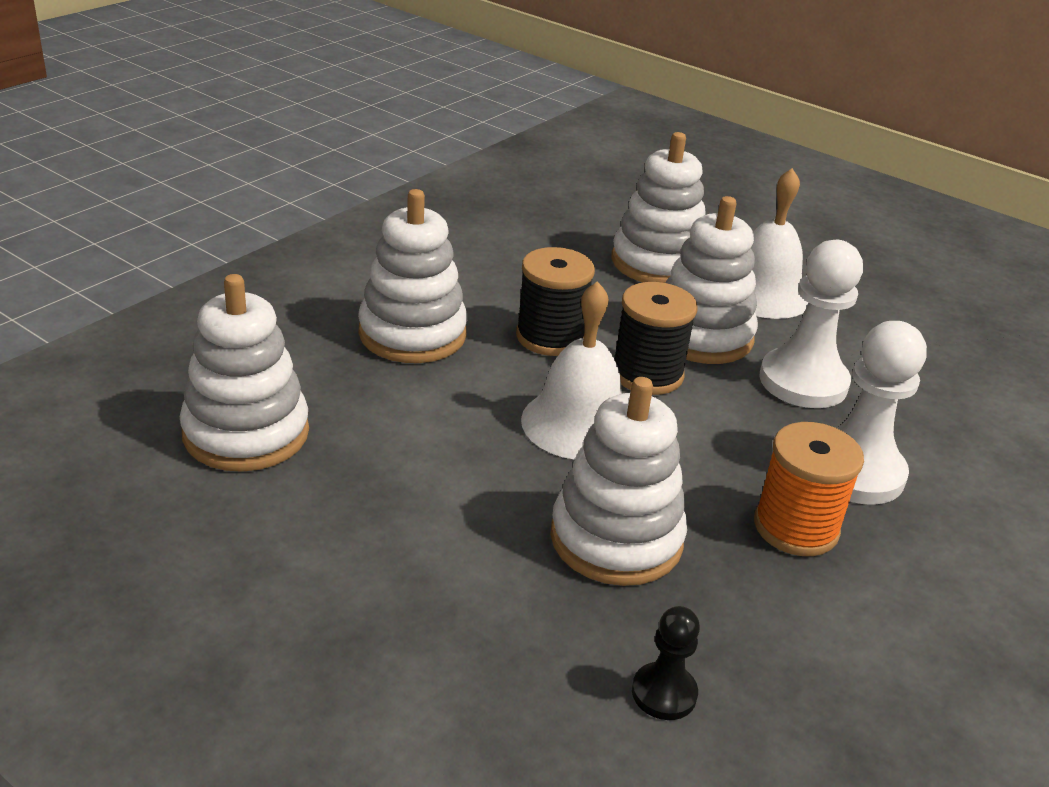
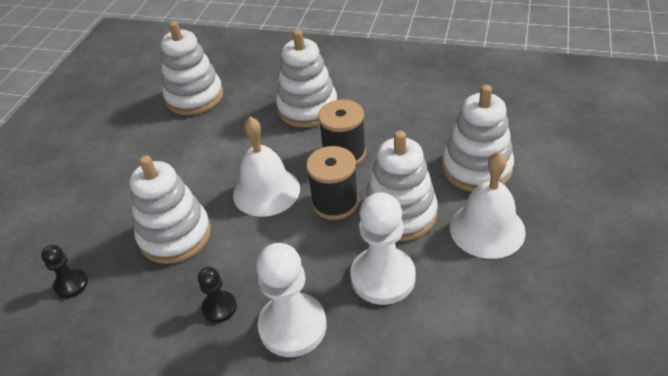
camera: 75 degrees right, 10 degrees up
(796, 527) = (219, 307): orange spool -> black pawn

